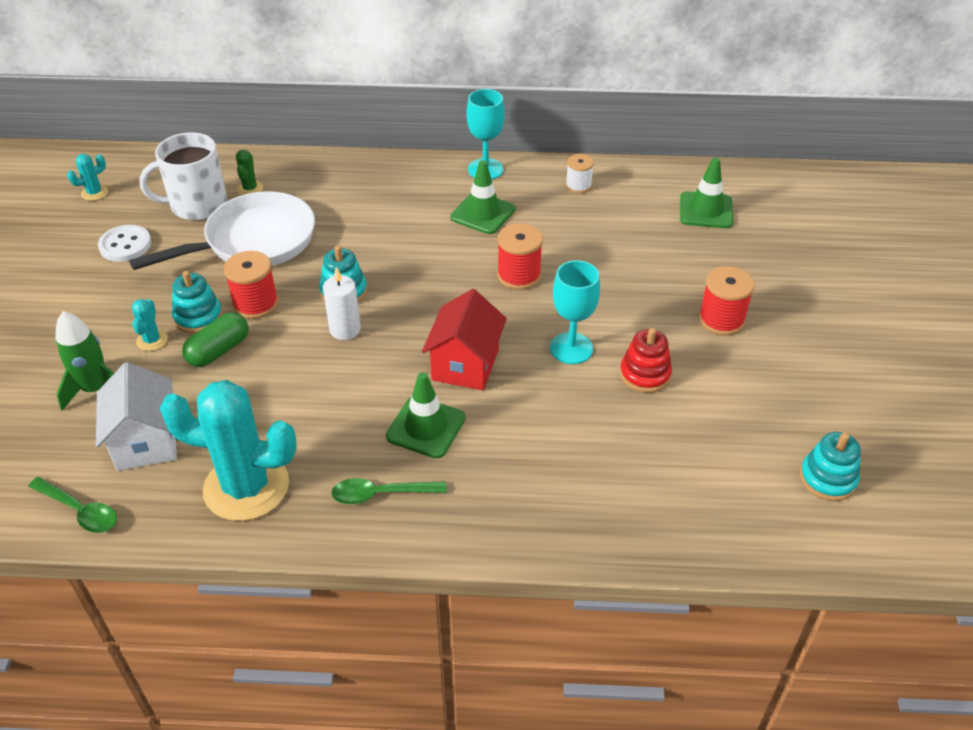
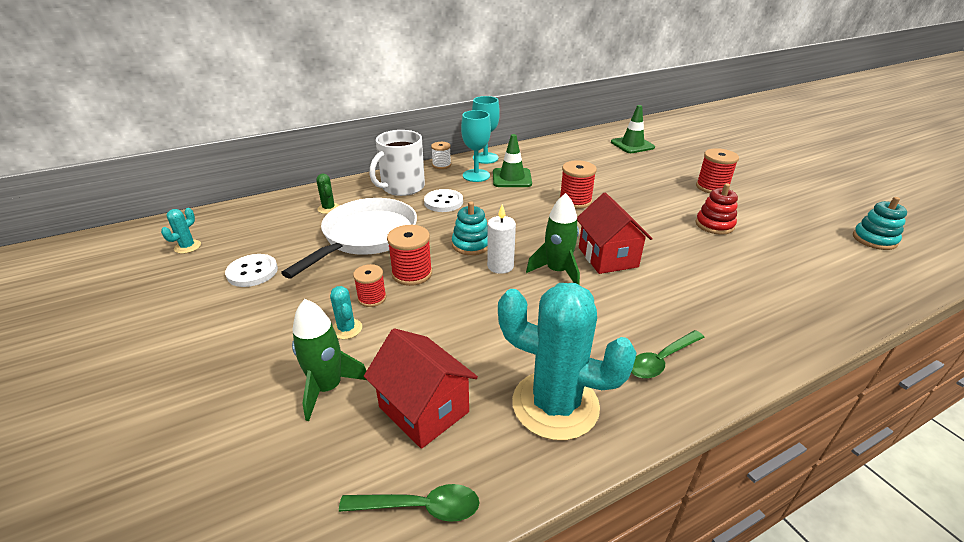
camera: 30 degrees left, 10 degrees down
(146, 441) = (424, 409): white house -> red house
(197, 205) = (294, 229): white mug -> white mug (402, 187)
(198, 317) = (372, 298): turquoise stacking toy -> red spool
(219, 350) = (416, 314): green capsule -> none
(246, 487) = (555, 405): turquoise cactus -> turquoise cactus turned 45 degrees clockwise
(371, 222) = (443, 202): none -> white button
(393, 359) = (557, 271): none -> green rocket
(426, 427) = (633, 303): green traffic cone -> none
(571, 348) = (657, 226): turquoise goblet -> turquoise goblet (476, 175)
(578, 186) = (550, 152): white spool -> white spool (441, 165)

